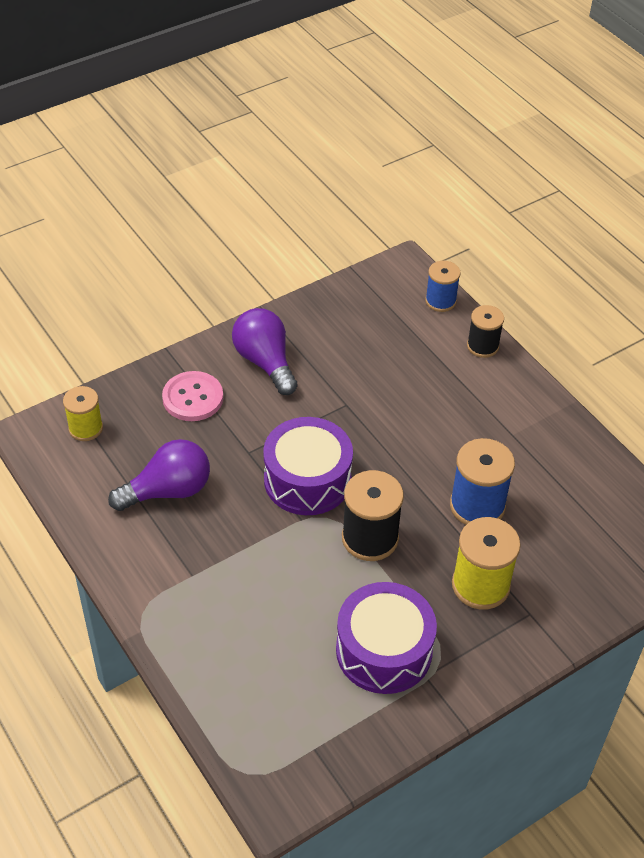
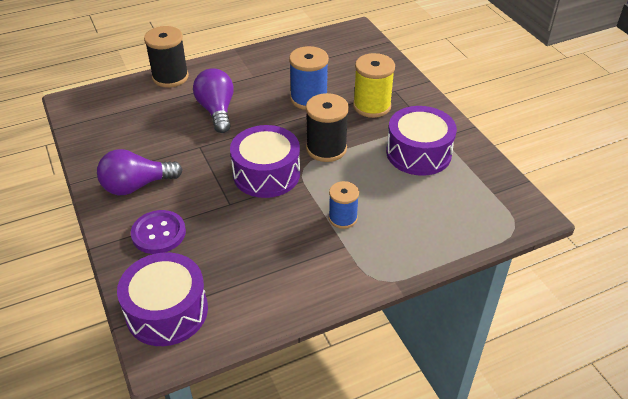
camera: 80 degrees left, 5 degrees down
(85, 428) = (167, 311): yellow spool -> purple drum
(168, 491) = (256, 256): purple light bulb -> purple light bulb (217, 111)
(193, 398) = (158, 233): pink button -> purple button
(440, 301) = (117, 89): blue spool -> blue spool (343, 218)
(482, 346) = (170, 77): black spool -> black spool, size x1.57

